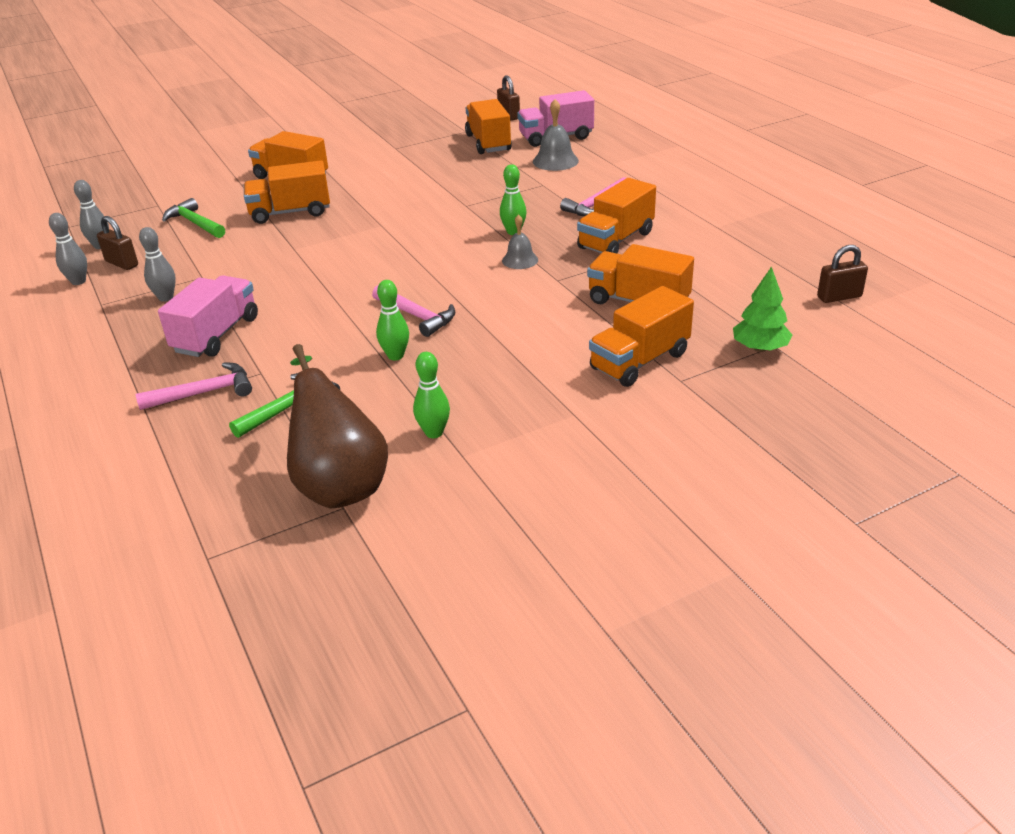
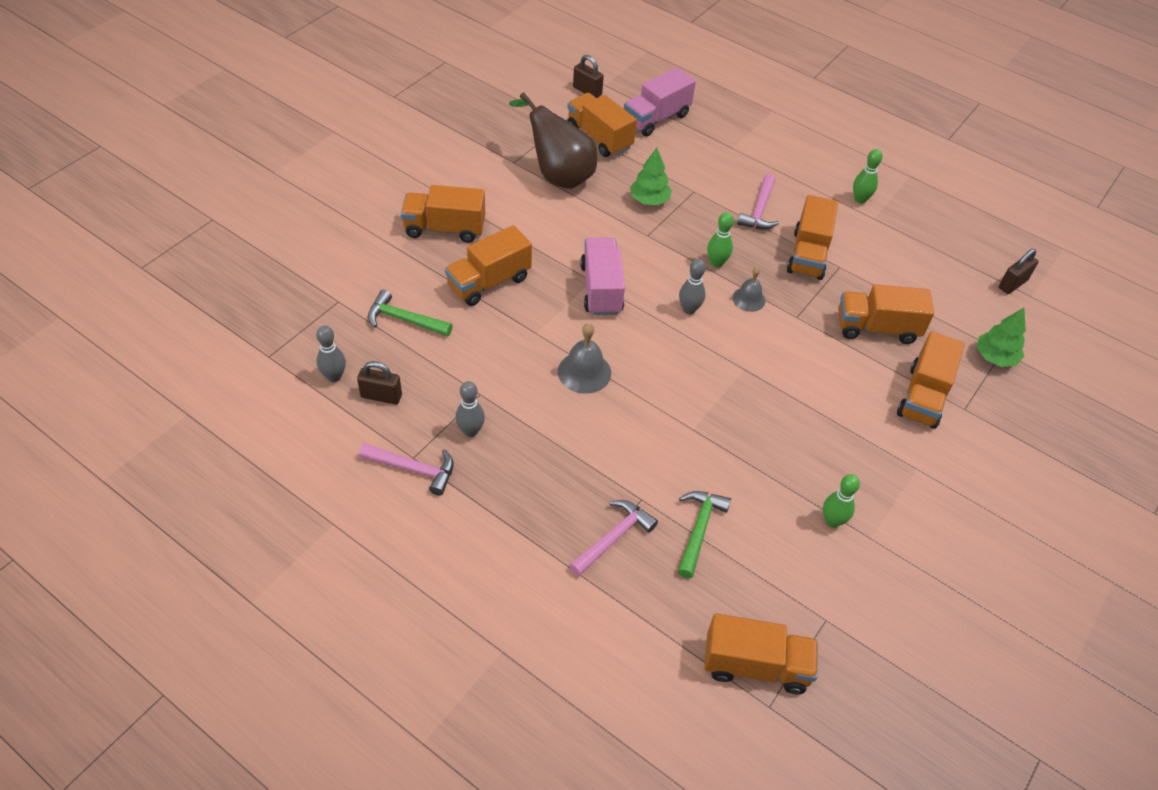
camera: 30 degrees left, 15 degrees up
(78, 281) = (360, 433): grey bowling pin -> grey bowling pin (689, 309)
(216, 335) = (562, 465): pink truck -> pink truck (601, 289)
(230, 522) = (755, 665): none -> orange truck
(339, 483) = (804, 598): brown pear -> brown pear (558, 175)
(395, 356) = (737, 445): green bowling pin -> green bowling pin (860, 199)
(416, 316) = (716, 392): pink hammer -> pink hammer (413, 469)
(492, 184) = (649, 200): none -> green tree
(555, 161) = (681, 154): grey bell -> grey bell (584, 372)

